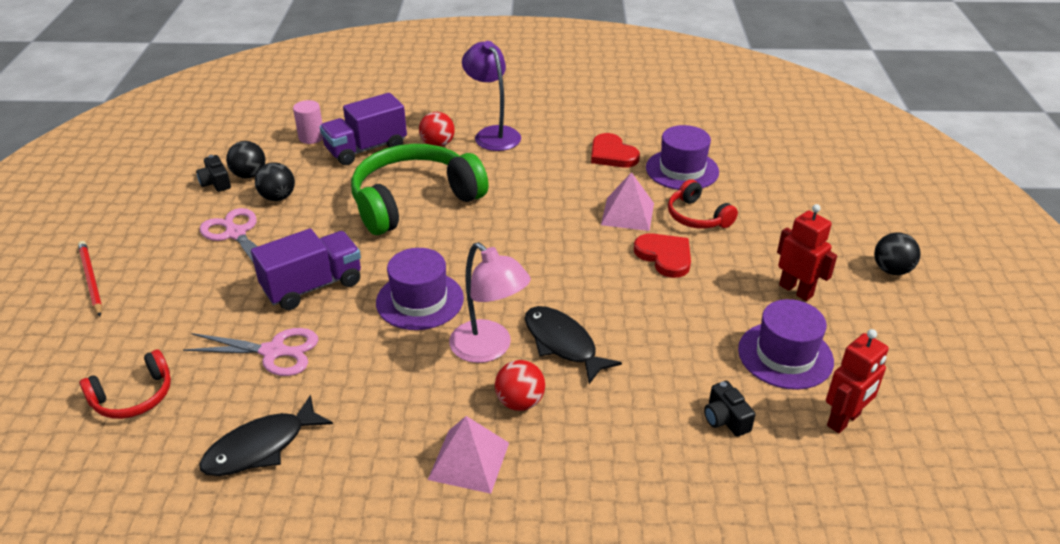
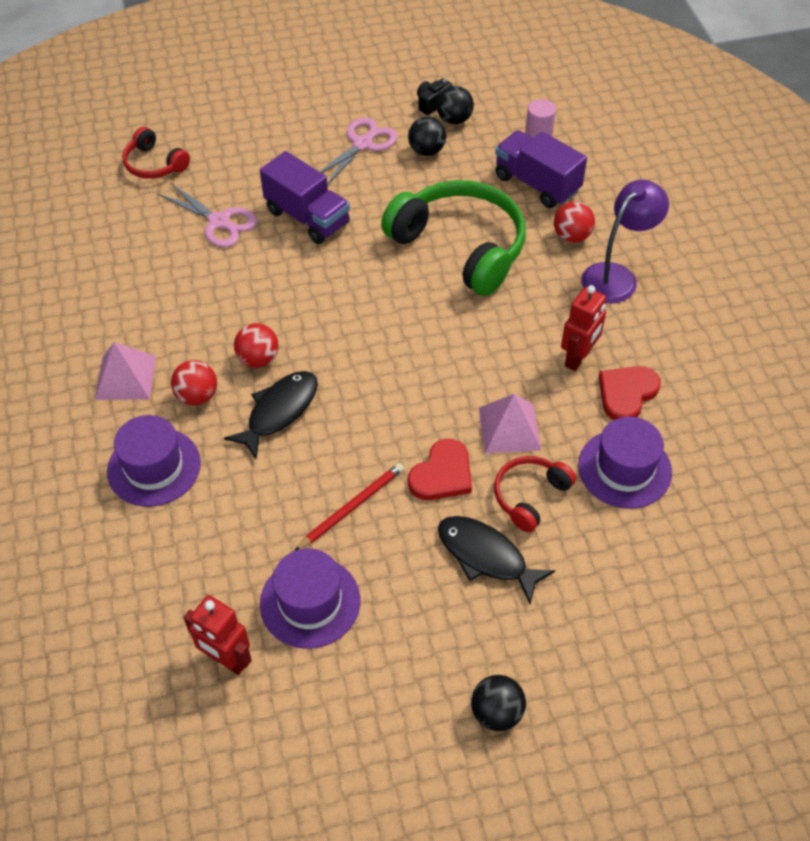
camera: 75 degrees right, 15 degrees up
(91, 279) = (275, 87): red pencil -> red pencil (352, 507)
(261, 447) = (118, 251): black fish -> black fish (486, 556)
(275, 352) = (220, 222): pink scissors -> pink scissors turned 45 degrees counterclockwise
(420, 300) = (310, 294): purple hat -> purple hat (154, 467)
(489, 349) = (258, 359): pink lamp -> red ball
(725, 419) = (208, 555): black camera -> none
(796, 290) = (423, 607): red robot -> red robot (578, 358)

